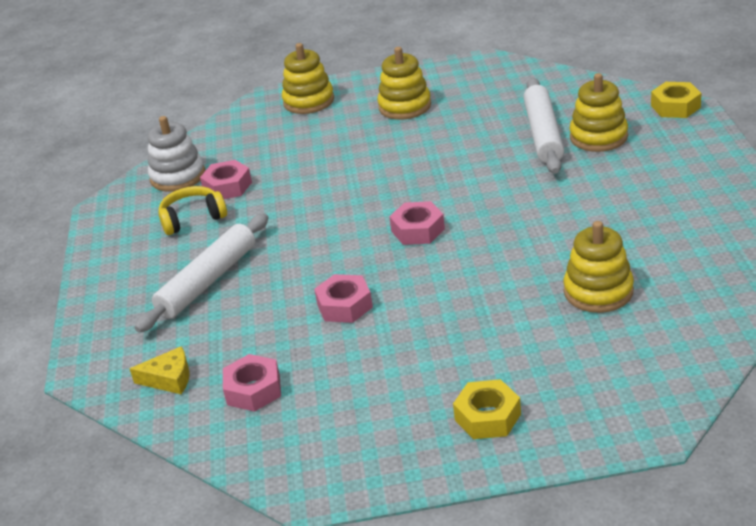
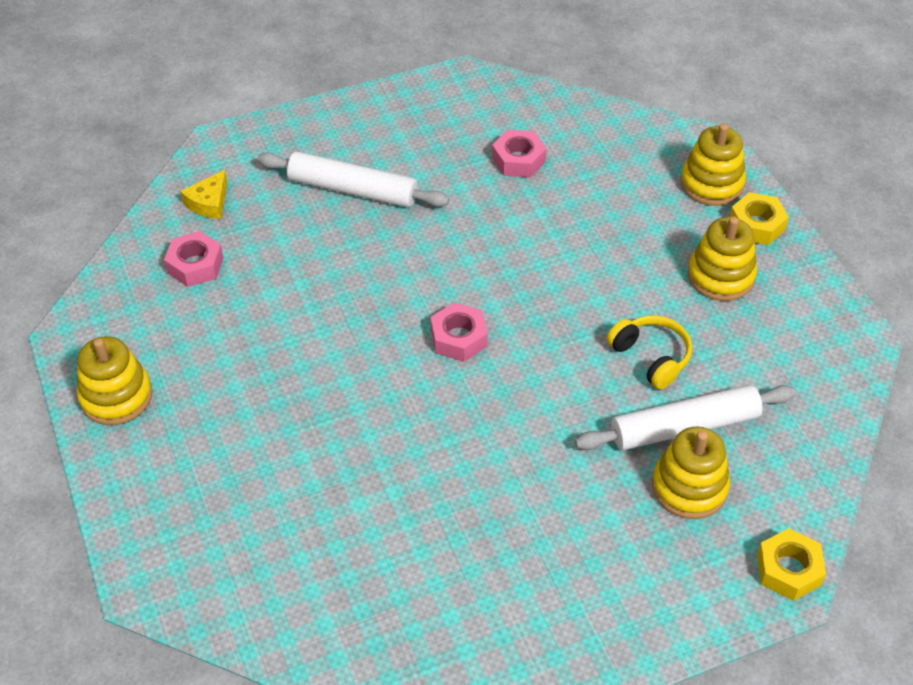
camera: 70 degrees right, 15 degrees up
(169, 379) = (209, 203): yellow cheese -> yellow cheese turned 45 degrees clockwise
(178, 176) = (531, 115): white stacking toy -> none
(192, 218) = (456, 149): yellow headphones -> yellow headphones (651, 357)
(344, 305) = (322, 303): pink nut -> none
(487, 417) = (160, 447): yellow nut -> yellow nut (756, 225)
(598, 291) = (362, 519): yellow stacking toy -> yellow stacking toy (116, 396)

